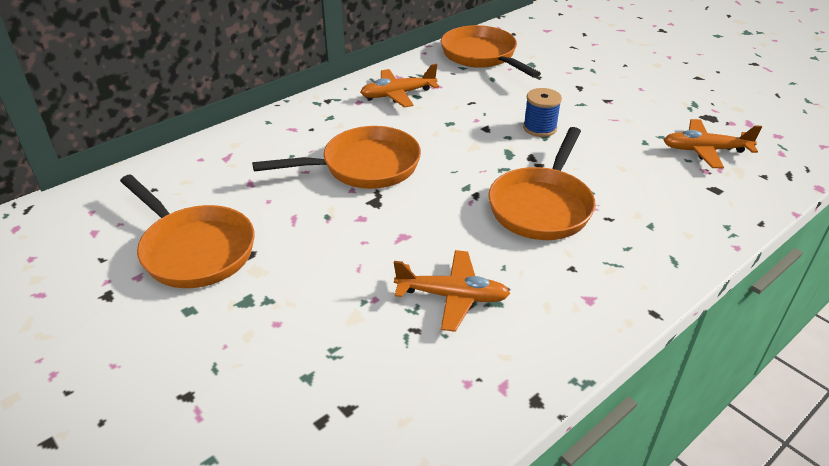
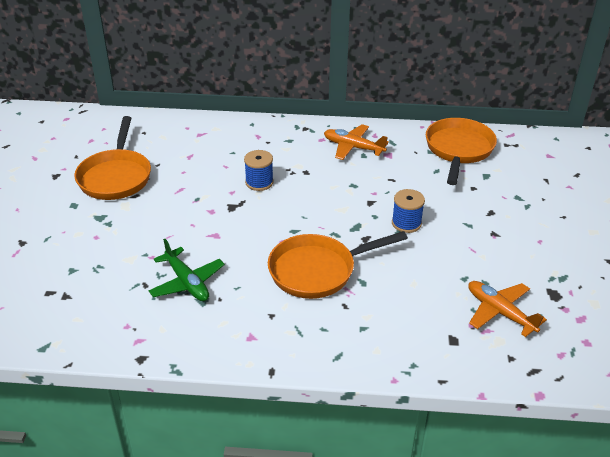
camera: 45 degrees right, 0 degrees up
(364, 166) = (259, 182): orange pan -> blue spool
(452, 296) = (187, 282): orange plane -> green plane

